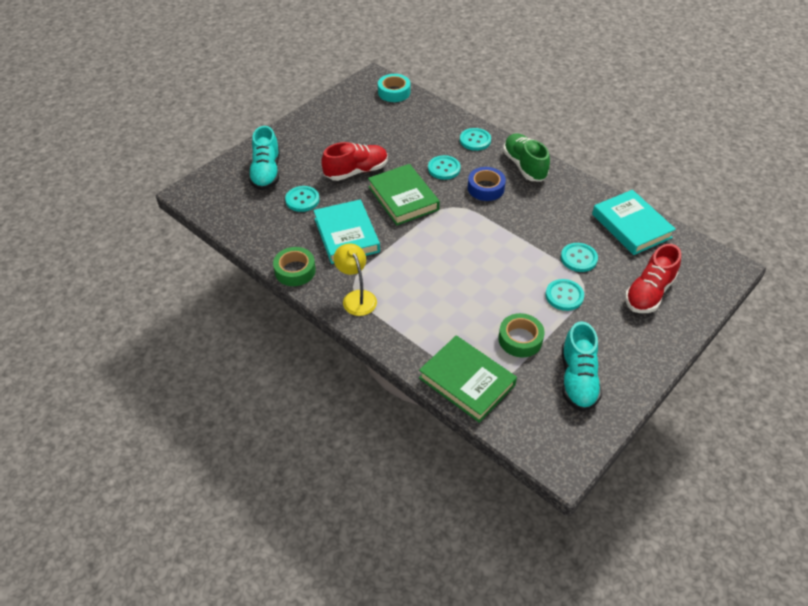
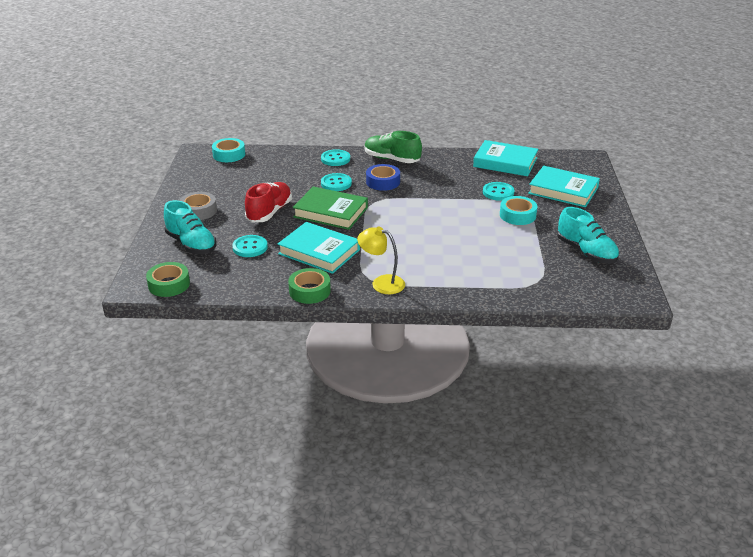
camera: 40 degrees left, 15 degrees down
(307, 141) = (198, 211): none -> grey tape
(467, 381) = (524, 289): green book -> none
(520, 339) = (524, 250): green tape -> green tape (169, 284)
(564, 296) = (517, 215): turquoise button -> turquoise tape
(649, 293) = (563, 190): red shoe -> turquoise book

